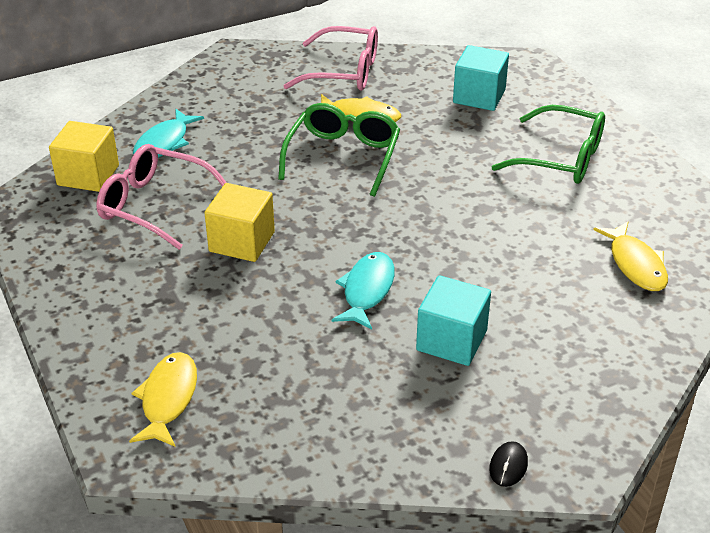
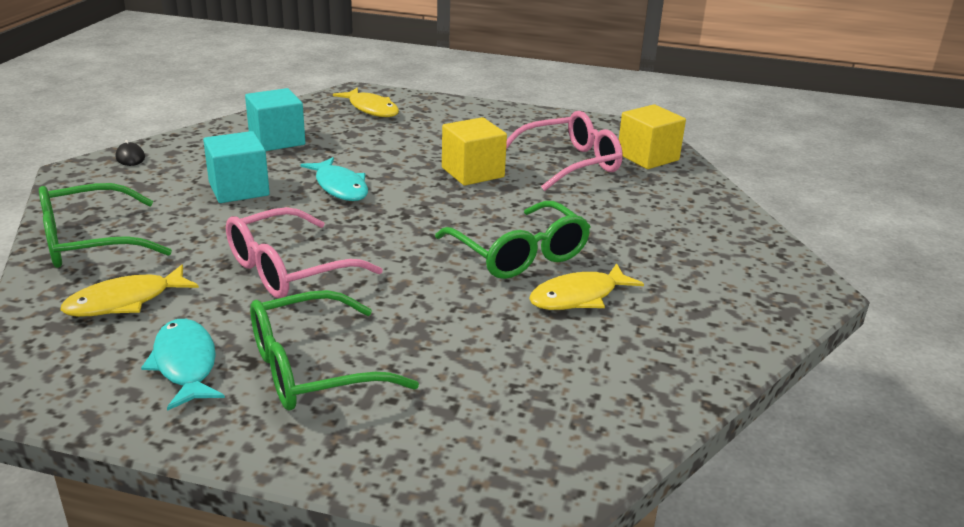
camera: 130 degrees right, 10 degrees down
(164, 143) = (659, 195): turquoise fish -> turquoise fish (185, 364)
(344, 72) = (689, 333): pink glasses -> pink glasses (288, 269)
(479, 96) = (511, 394): turquoise cube -> turquoise cube (277, 140)
(627, 344) = (89, 242): none -> green glasses
(635, 264) = (125, 301): yellow fish -> yellow fish turned 60 degrees counterclockwise

